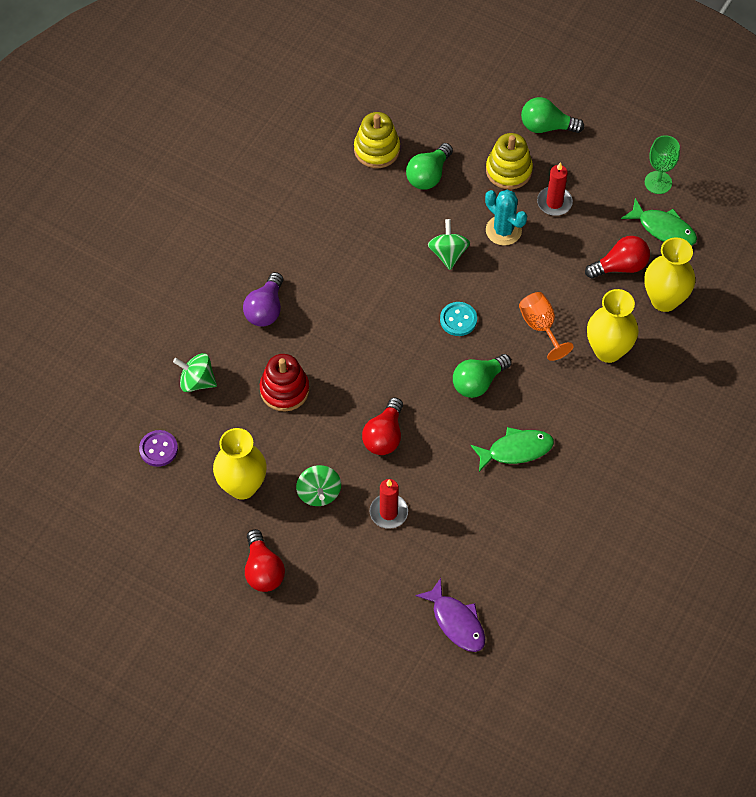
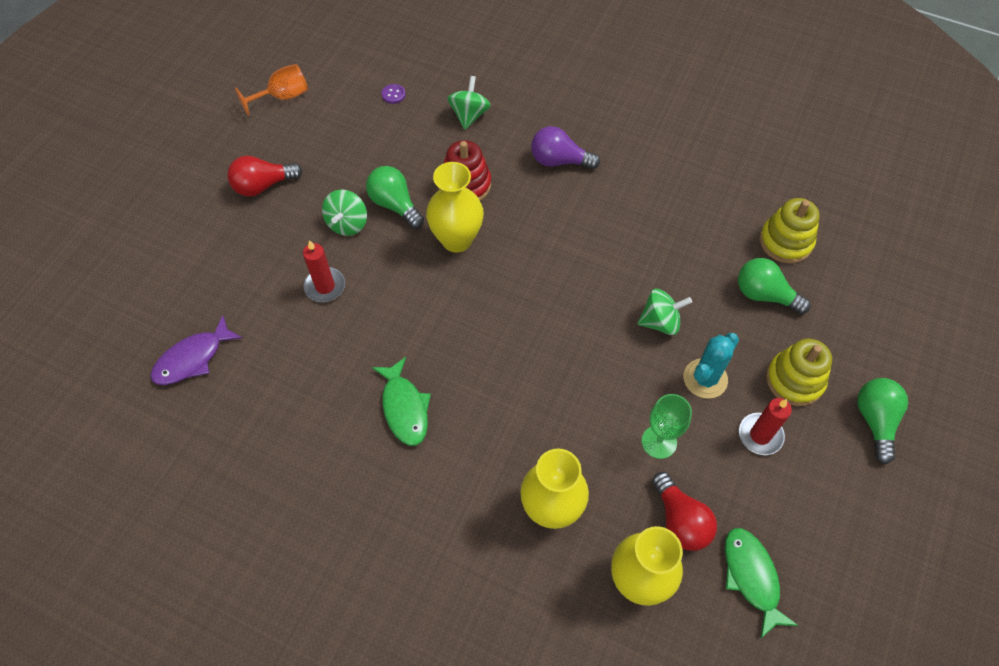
camera: 85 degrees right, 0 degrees up
(158, 449) = (393, 94): purple button -> purple button, size x0.65
(242, 486) = (355, 161): yellow vase -> yellow vase (456, 239)
(319, 493) = (347, 223): green spinning top -> green spinning top turned 60 degrees counterclockwise
(384, 436) = (416, 276): red light bulb -> none
(458, 320) = (572, 337): turquoise button -> none
(478, 382) = (491, 363): green light bulb -> green light bulb (395, 204)
(540, 327) = (575, 427): orange goblet -> orange goblet (283, 97)
(658, 182) = (826, 567): green goblet -> green goblet (659, 442)
(663, 229) = (751, 577): green fish -> green fish turned 135 degrees clockwise

